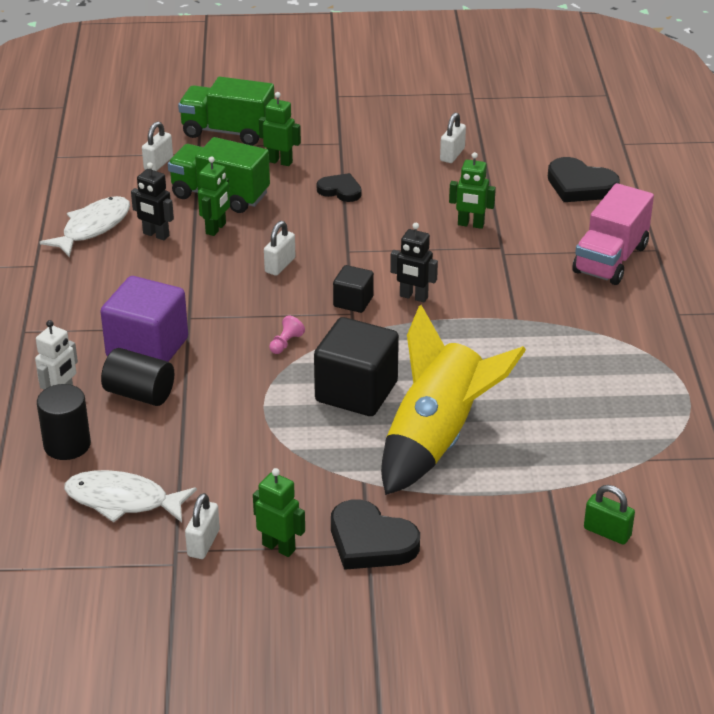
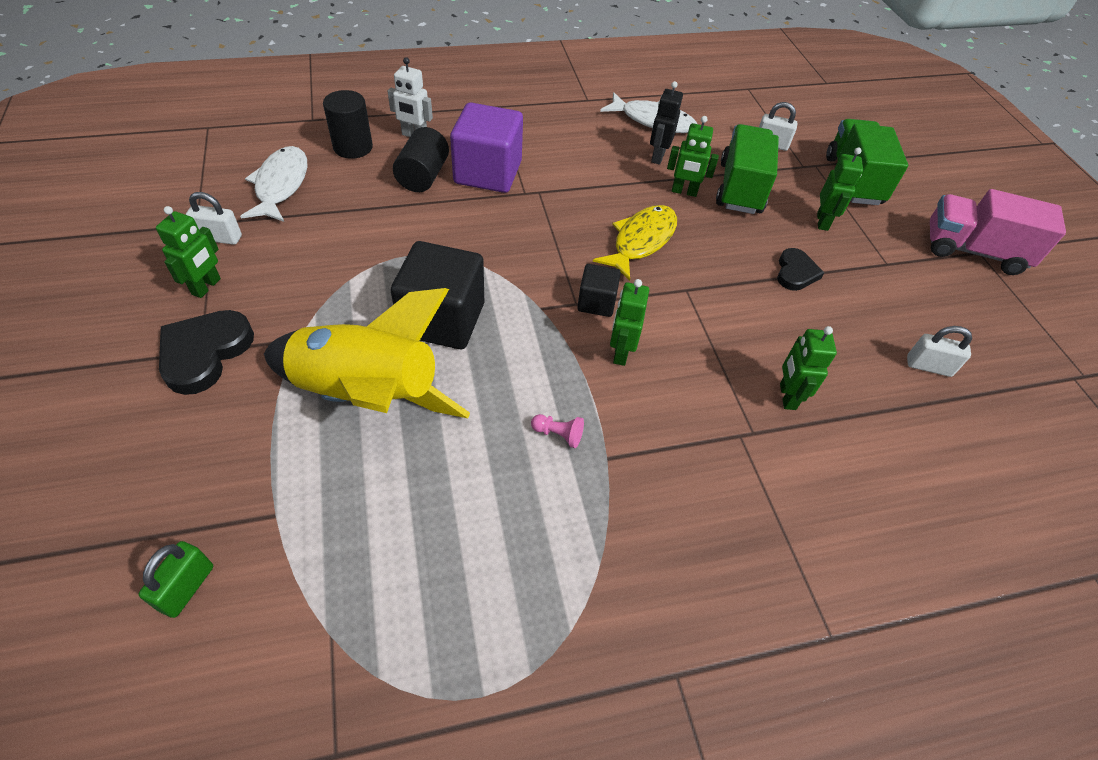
camera: 75 degrees right, 15 degrees up
(280, 265) = (641, 241): white padlock -> yellow fish
(286, 343) = (513, 259): pink pawn -> pink pawn (558, 434)
(413, 297) = (620, 353): black robot -> green robot
(580, 185) = (944, 519): black heart -> none
(610, 259) = (779, 569): pink truck -> pink truck (973, 251)

